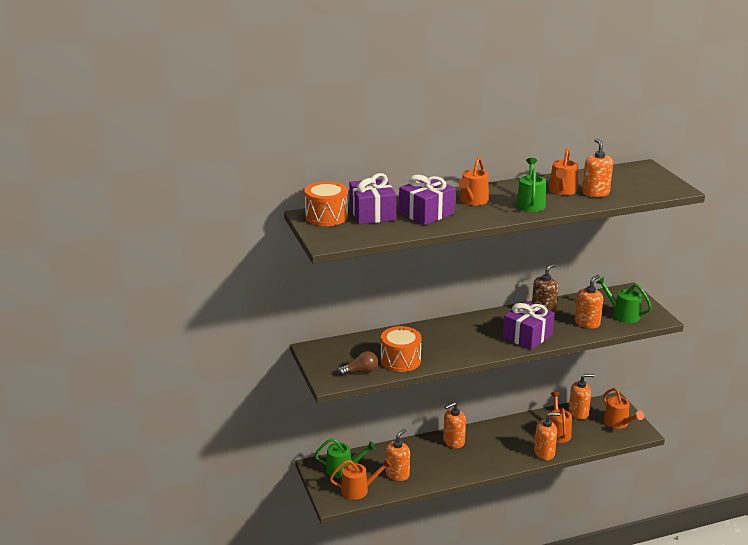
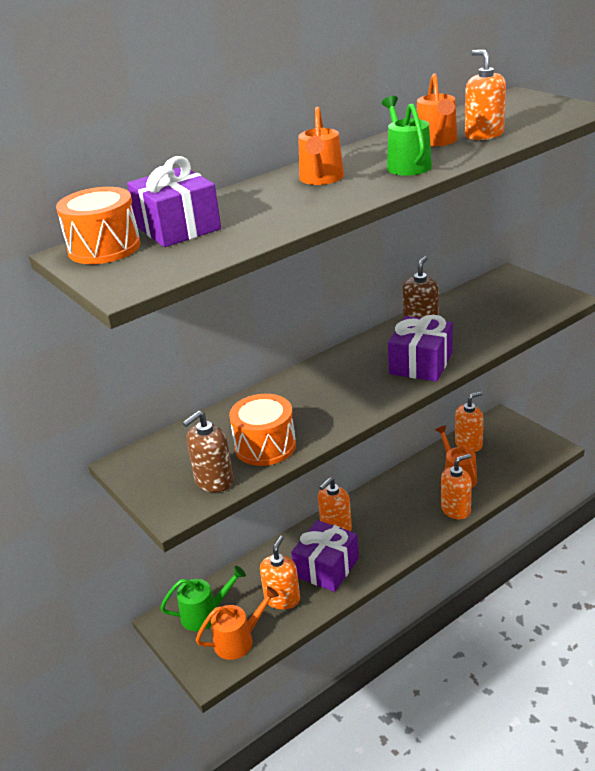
camera: 15 degrees left, 5 degrees up
(360, 372) = (214, 481): brown light bulb -> brown soap dispenser
(426, 213) = (263, 209): purple gift -> purple gift (326, 567)
(587, 323) = (485, 326): orange soap dispenser -> none
(618, 423) = (521, 444): orange watering can -> none
(623, 314) = (522, 305): green watering can -> none

